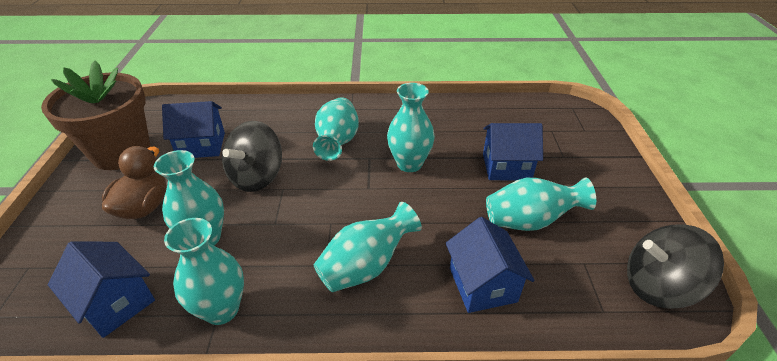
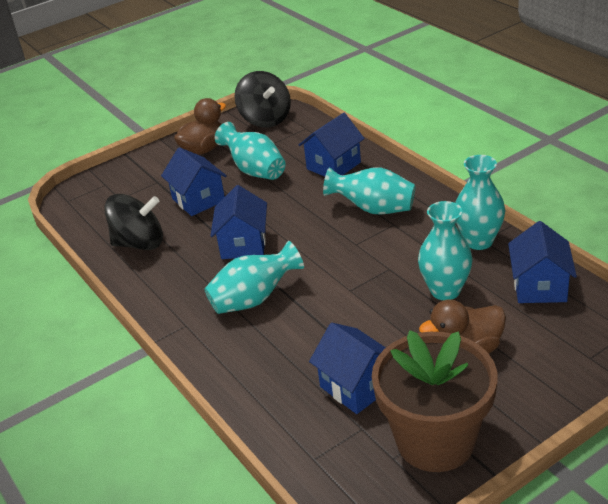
camera: 120 degrees left, 5 degrees down
(256, 177) = (354, 314): black spinning top -> black spinning top (139, 243)
(409, 164) = (243, 244): turquoise vase -> blue house
(609, 205) = (204, 149): none -> brown duck

